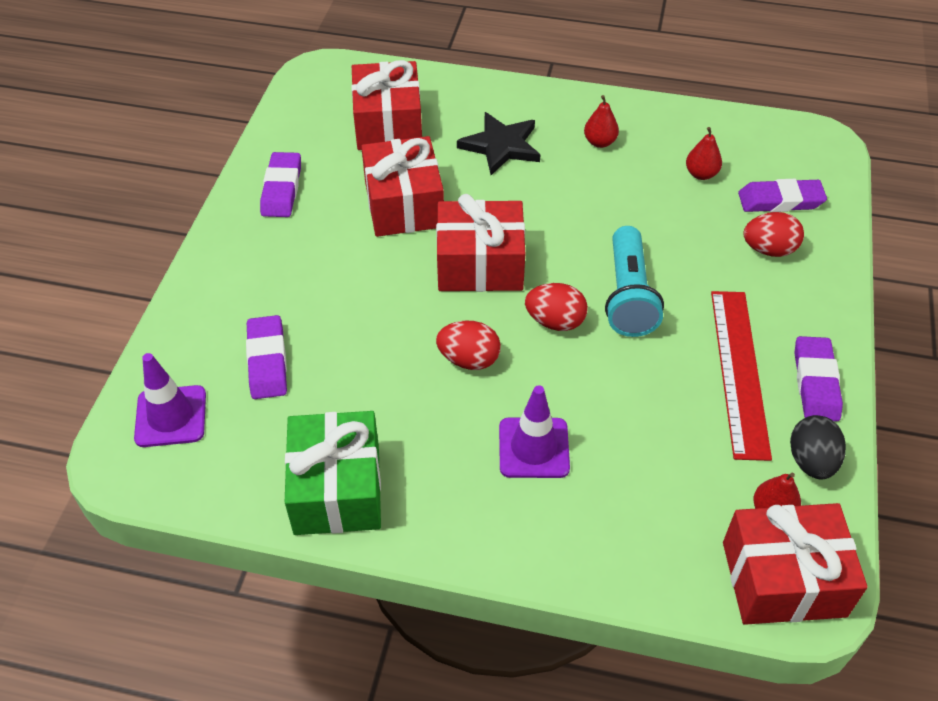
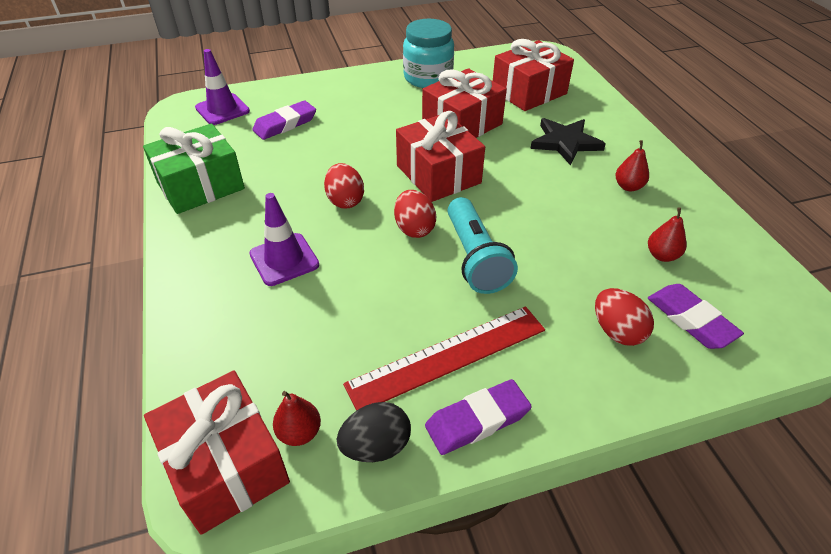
camera: 60 degrees right, 5 degrees down
(281, 189) = (428, 78): purple eraser -> turquoise jar
(628, 296) = (475, 258): turquoise flashlight -> turquoise flashlight turned 75 degrees counterclockwise

